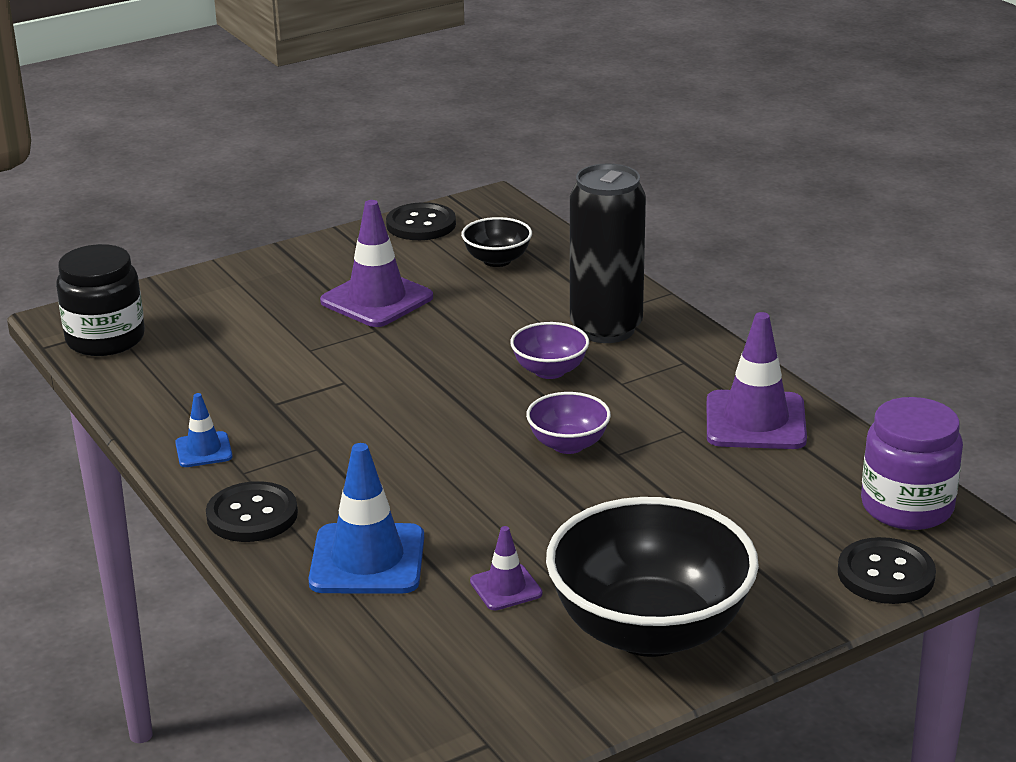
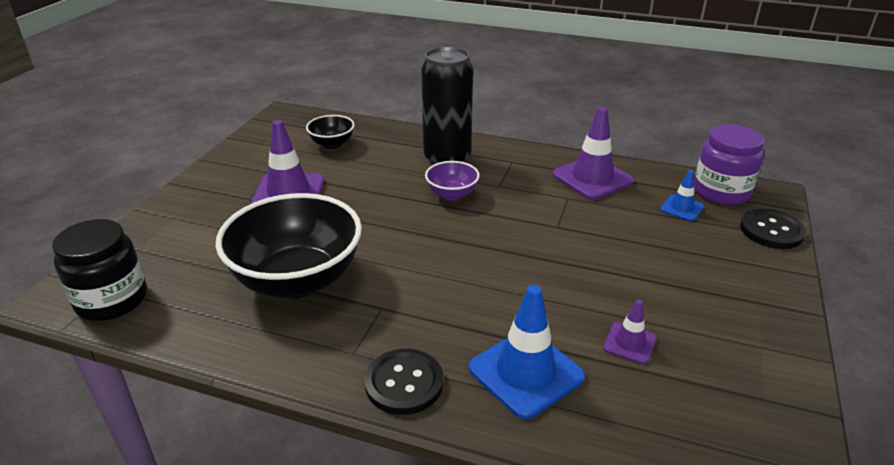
camera: 40 degrees left, 5 degrees up
(203, 450) = (301, 350): blue traffic cone -> blue traffic cone (681, 208)
(421, 224) = (257, 139): black button -> none
(568, 444) = (525, 233): purple bowl -> none
(649, 630) = (736, 325): black bowl -> black bowl (297, 280)

